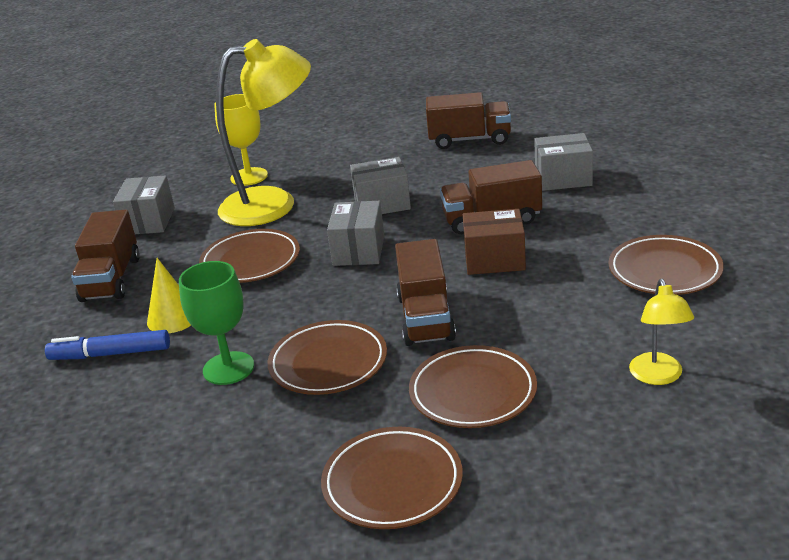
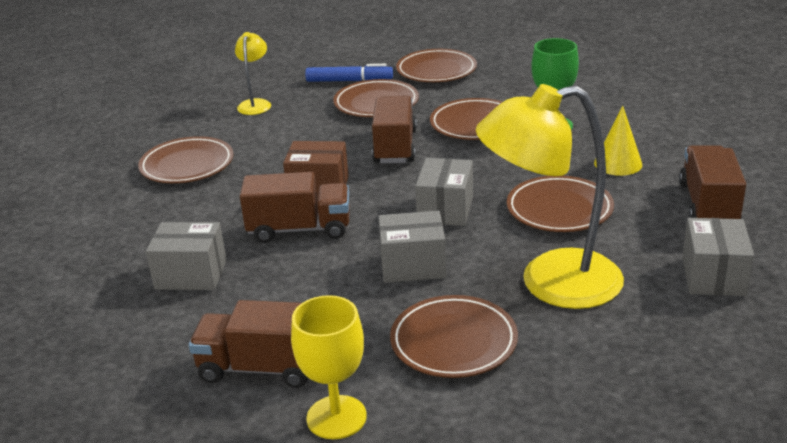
camera: 175 degrees left, 0 degrees up
(110, 354) = (659, 141): blue marker -> blue marker (349, 81)
(249, 177) = (600, 340): yellow goblet -> yellow goblet (336, 417)
(346, 165) = (453, 342): none -> brown plate

